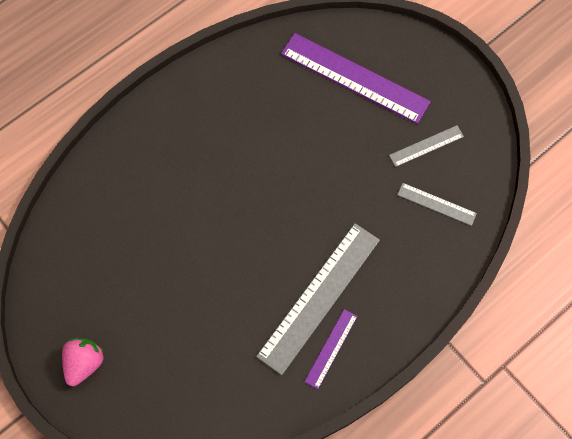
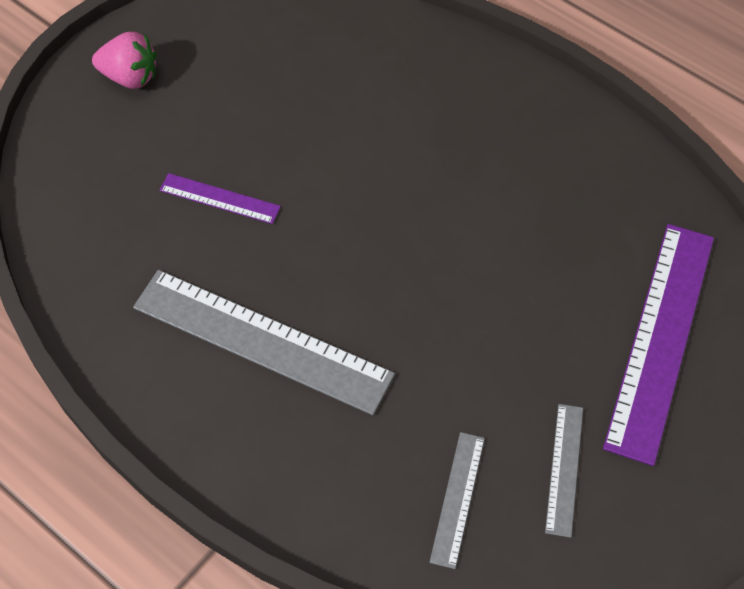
camera: 80 degrees right, 10 degrees down
(331, 348) = (181, 368): purple ruler -> purple ruler (220, 198)
(426, 146) = (564, 469): grey ruler -> grey ruler turned 45 degrees clockwise

